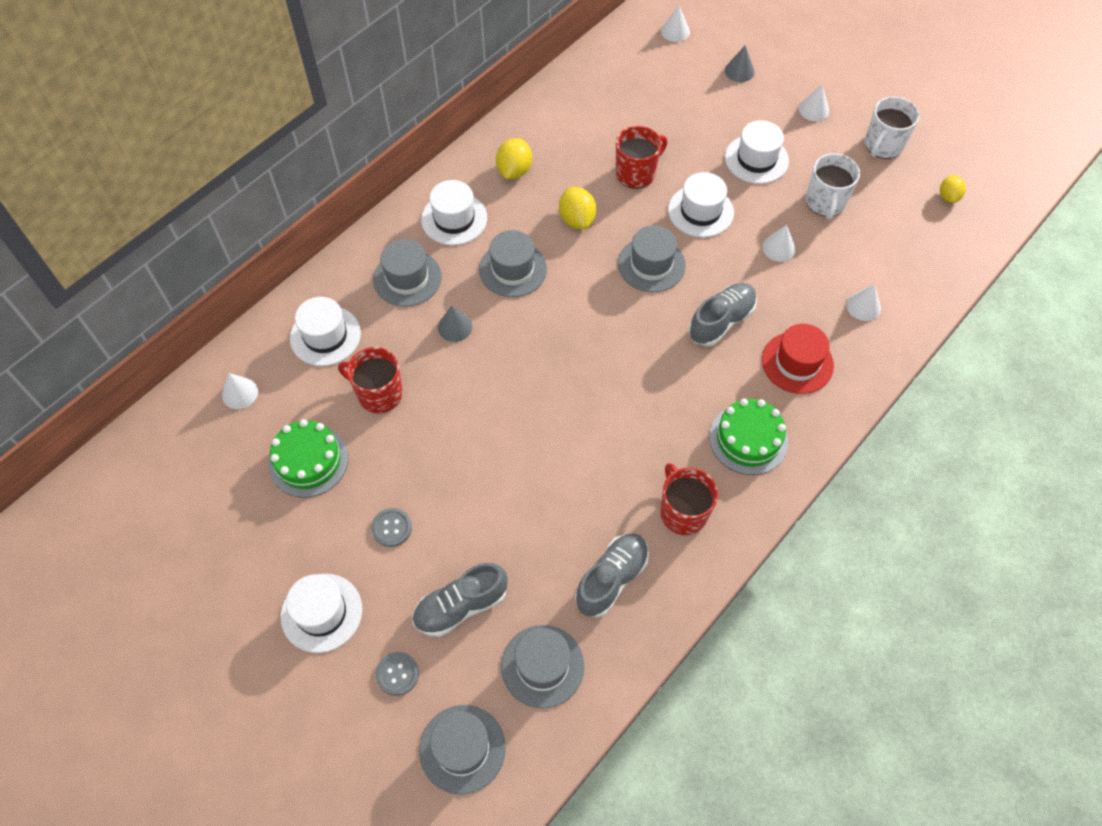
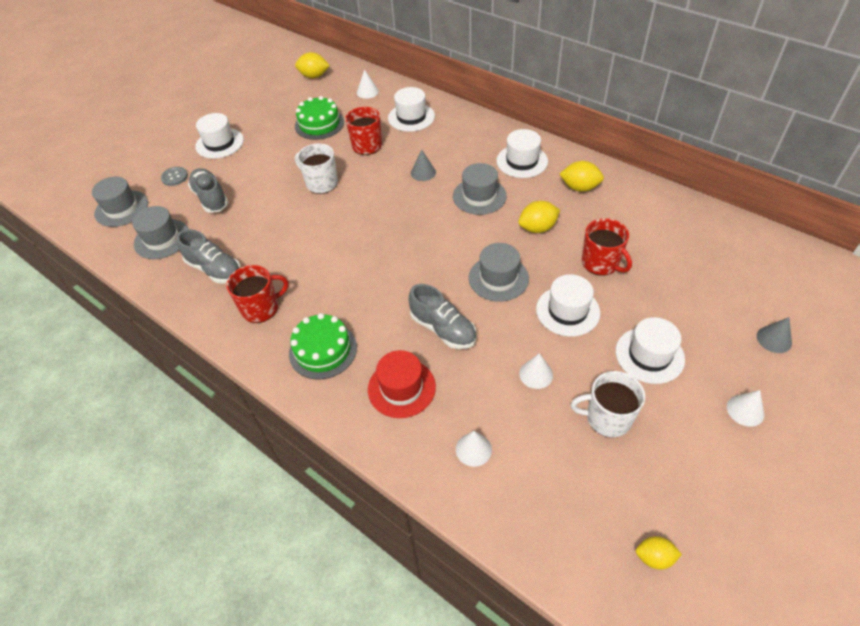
camera: 90 degrees right, 10 degrees down
(165, 475) = (314, 76): none -> yellow lemon
(392, 528) = (269, 163): grey button -> none
(407, 278) = (463, 145): grey hat -> none
(675, 31) = (806, 283): white cone -> none
(883, 145) = (715, 483): white mug -> white mug (321, 183)

